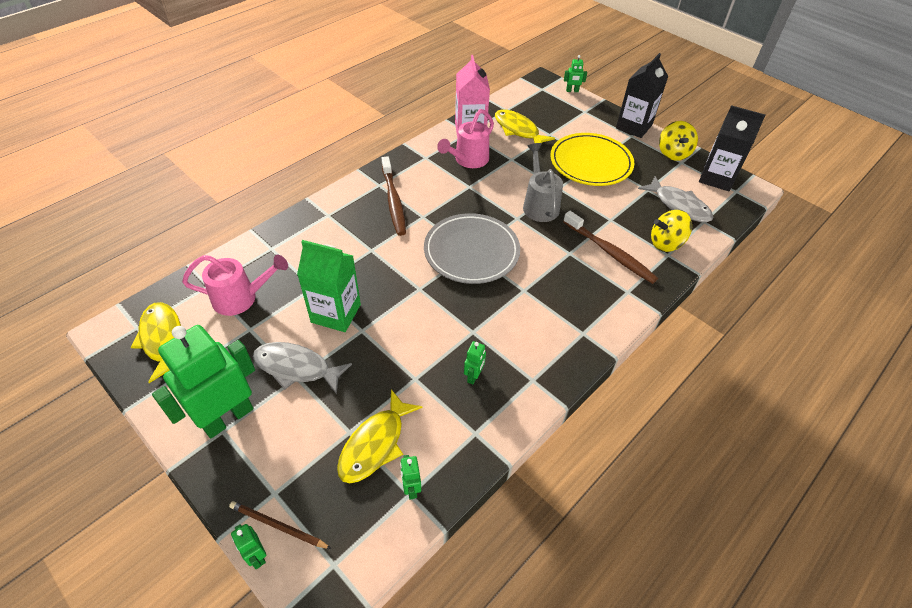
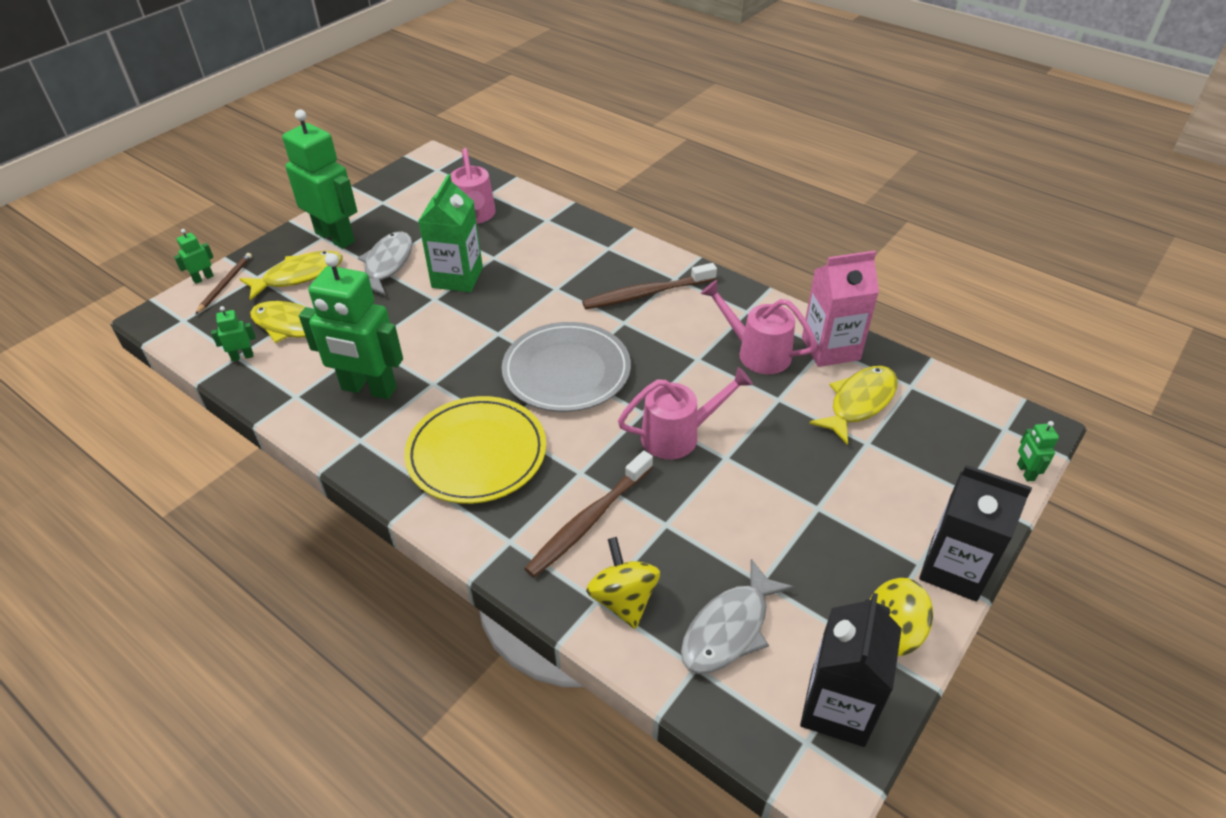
camera: 85 degrees right, 5 degrees down
(162, 339) = (423, 185): yellow fish -> yellow fish (299, 276)
(473, 376) = (368, 389): green robot -> green robot, size x2.43
(539, 204) = (679, 435): grey watering can -> pink watering can
(590, 163) = (807, 499): yellow plate -> yellow plate (476, 453)

